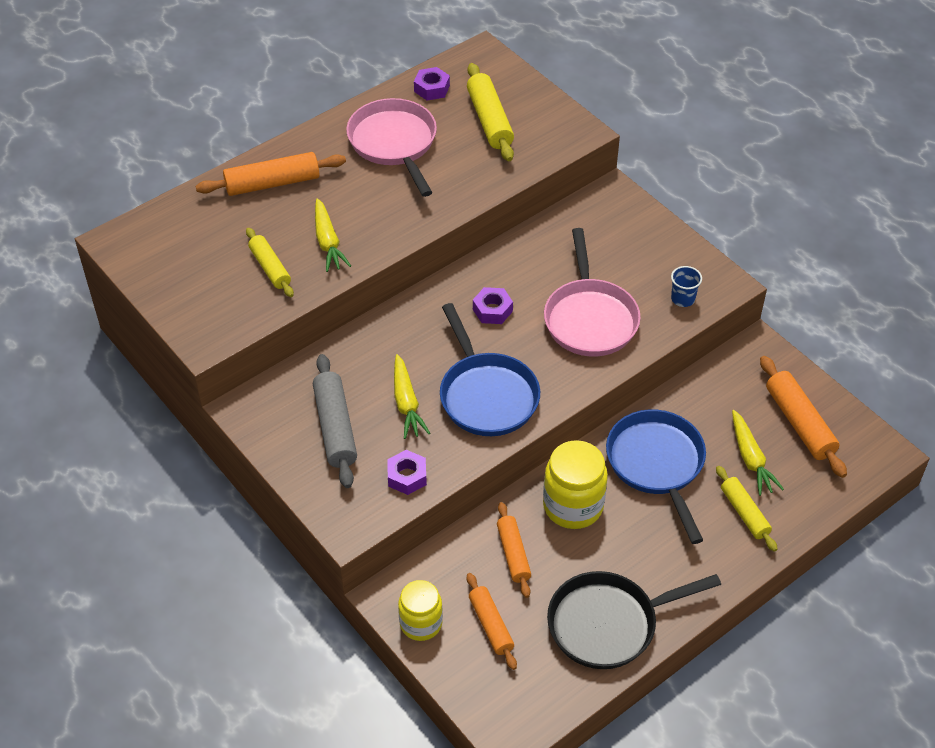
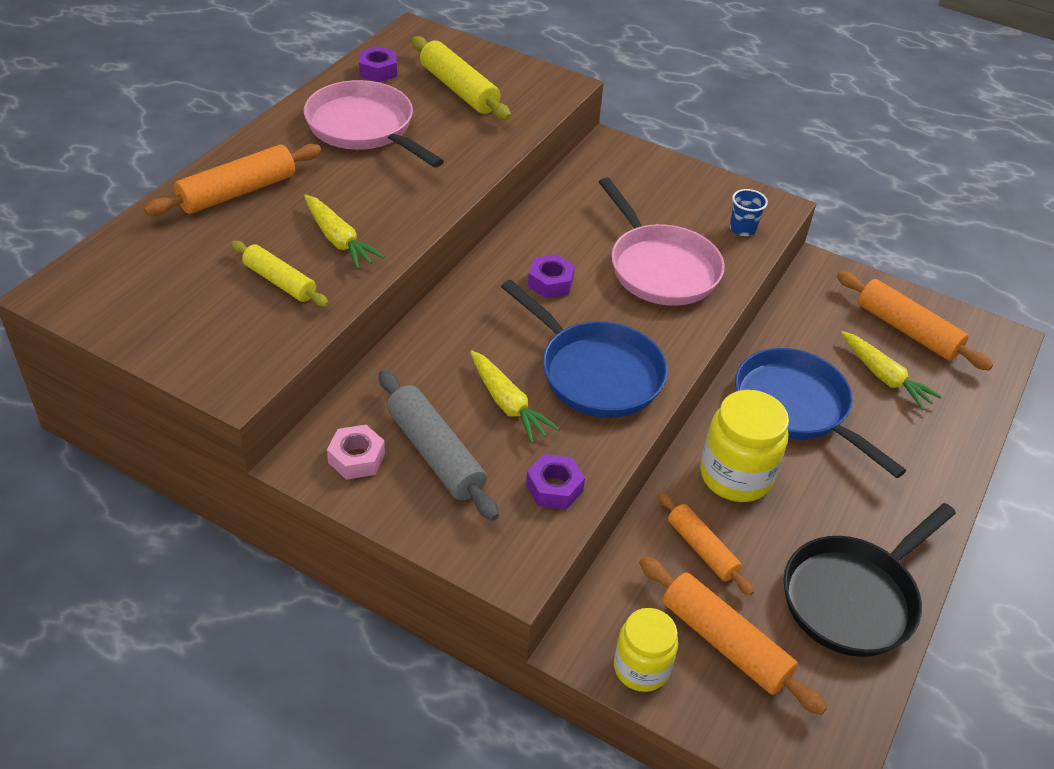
camera: 25 degrees left, 5 degrees down
(279, 416) = (356, 458): none -> pink nut
(491, 625) = (725, 642): orange rolling pin -> orange rolling pin, size x1.52
(744, 513) = (914, 433): yellow rolling pin -> none

